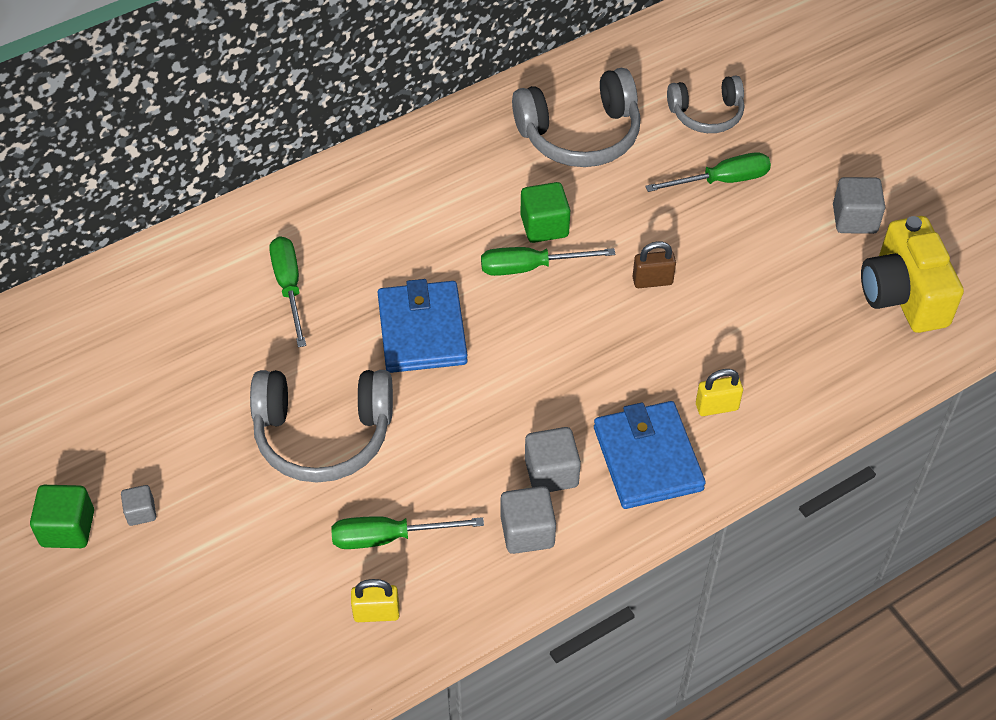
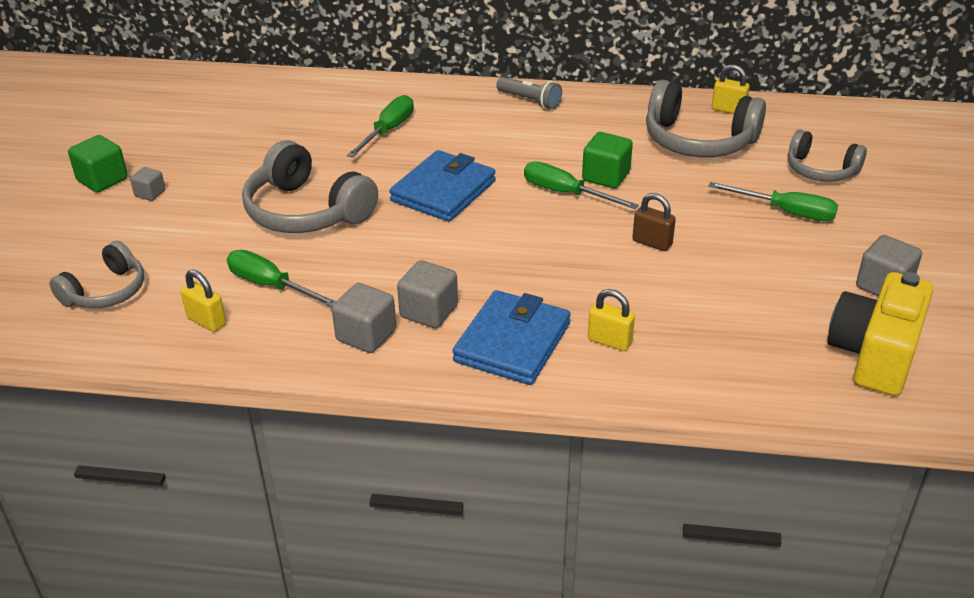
camera: 40 degrees right, 15 degrees down
(243, 648) = (106, 291): none -> grey headphones
(384, 168) = (530, 101): none -> grey flashlight
(570, 80) = (728, 110): none -> yellow padlock

